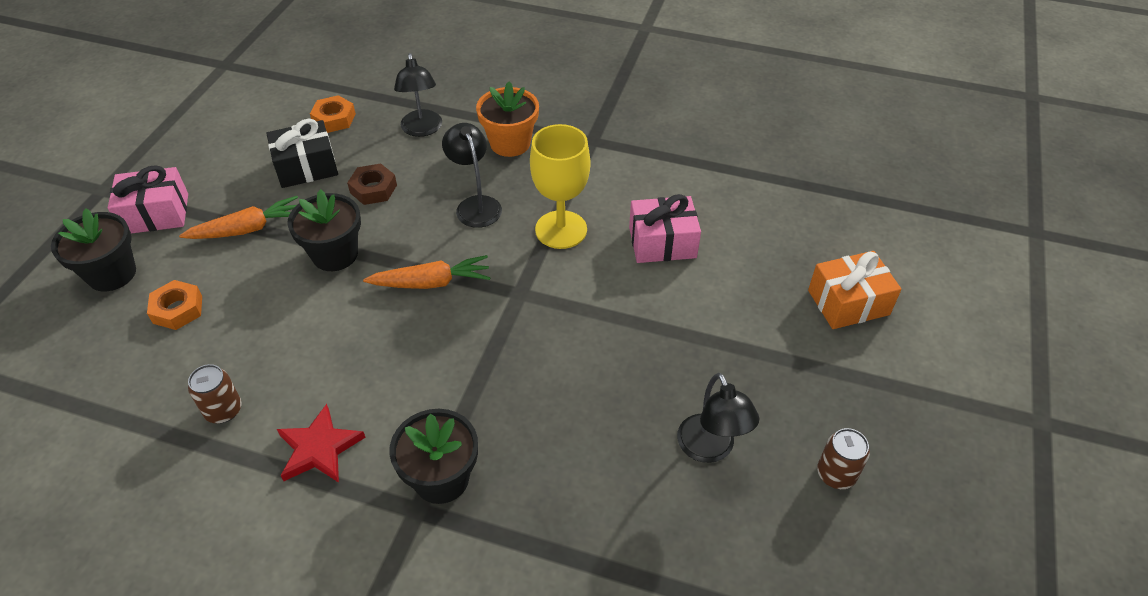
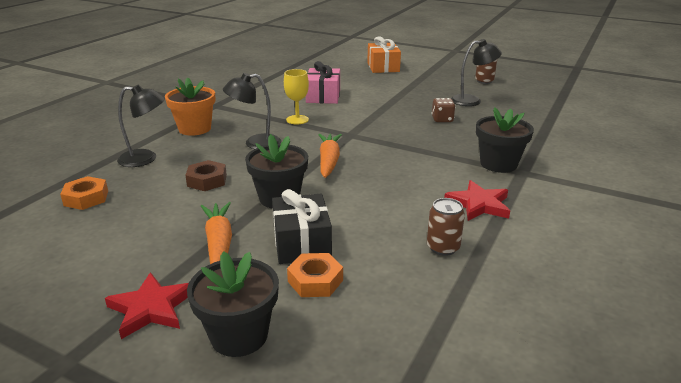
camera: 80 degrees left, 20 degrees down
(156, 214) = (151, 308): pink gift -> red star
(306, 167) = (149, 212): black gift -> black gift (302, 243)
(561, 230) = (297, 120): yellow goblet -> yellow goblet, size x0.62
(603, 403) = (442, 119): none -> brown dice

